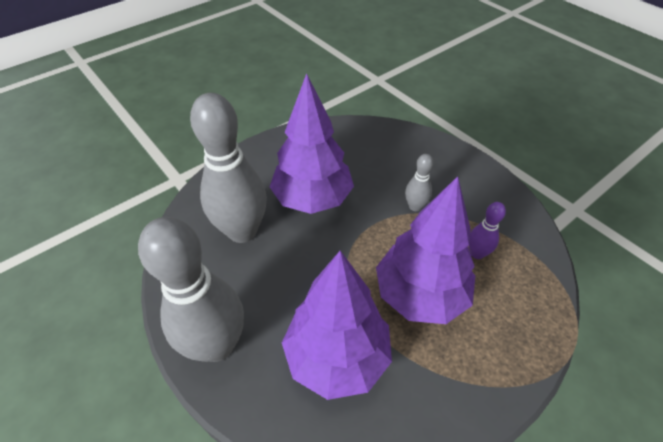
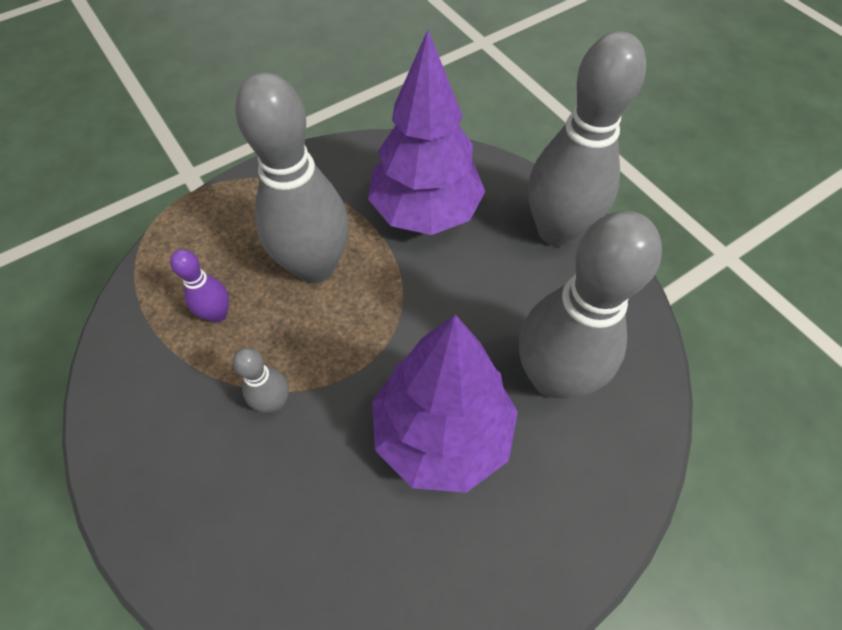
camera: 175 degrees left, 10 degrees up
(420, 295) = (315, 266): purple tree -> grey bowling pin

